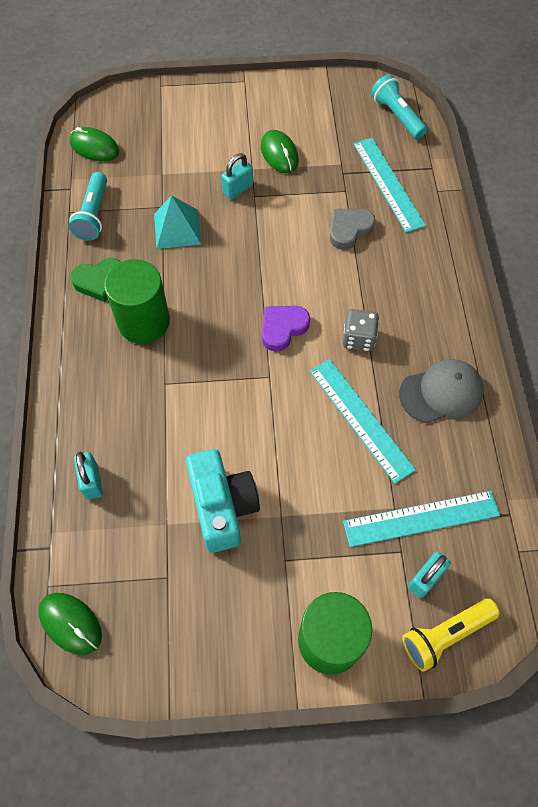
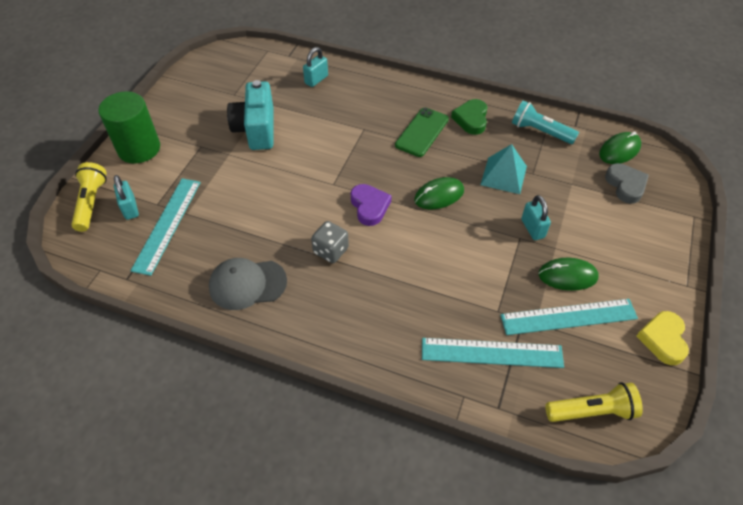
camera: 115 degrees right, 10 degrees down
(70, 623) = (240, 54): green mouse -> green mouse (439, 195)
(92, 481) = (316, 80): turquoise padlock -> turquoise padlock turned 60 degrees counterclockwise
(143, 321) = (422, 132): green cylinder -> green phone
(223, 507) = (256, 129): turquoise camera -> turquoise camera turned 75 degrees clockwise
(307, 88) = (663, 339): none -> yellow heart
(349, 230) = (447, 293): grey heart -> grey heart (625, 185)
(360, 419) = (263, 222): turquoise ruler -> turquoise ruler (568, 316)
(397, 116) = (592, 411): turquoise flashlight -> yellow flashlight
(441, 392) = (247, 284): grey cap -> grey cap turned 75 degrees clockwise

